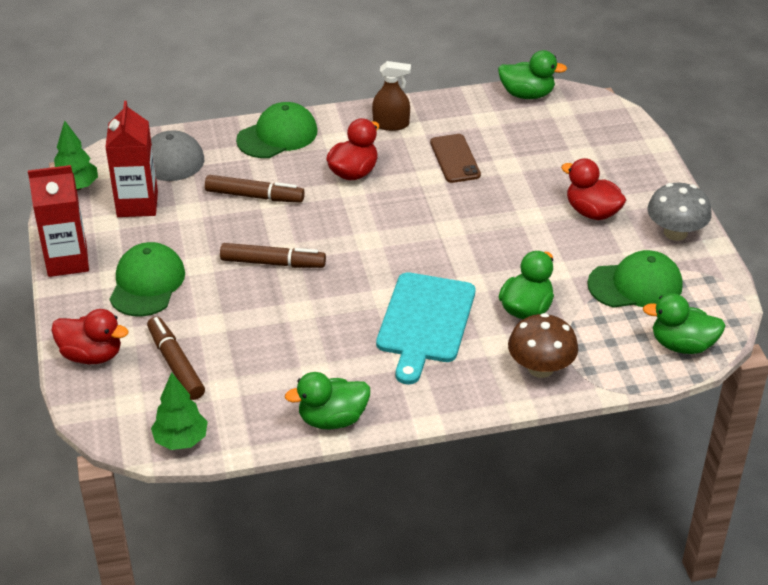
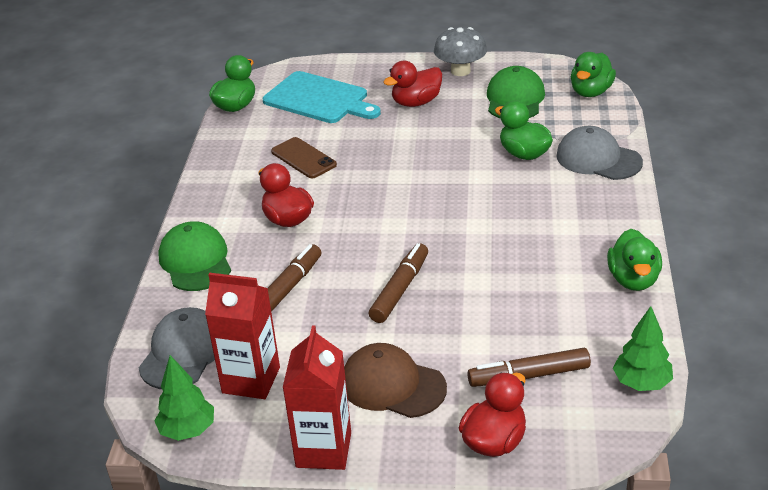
camera: 70 degrees left, 5 degrees down
(147, 283) = (392, 385): green cap -> brown cap
(391, 124) = (227, 186): brown spray bottle -> none
(425, 322) = (521, 209): turquoise cutting board -> turquoise cutting board (319, 99)
(455, 159) = (303, 158): brown phone -> brown phone turned 45 degrees clockwise
(540, 368) = (598, 159): brown mushroom -> grey cap

